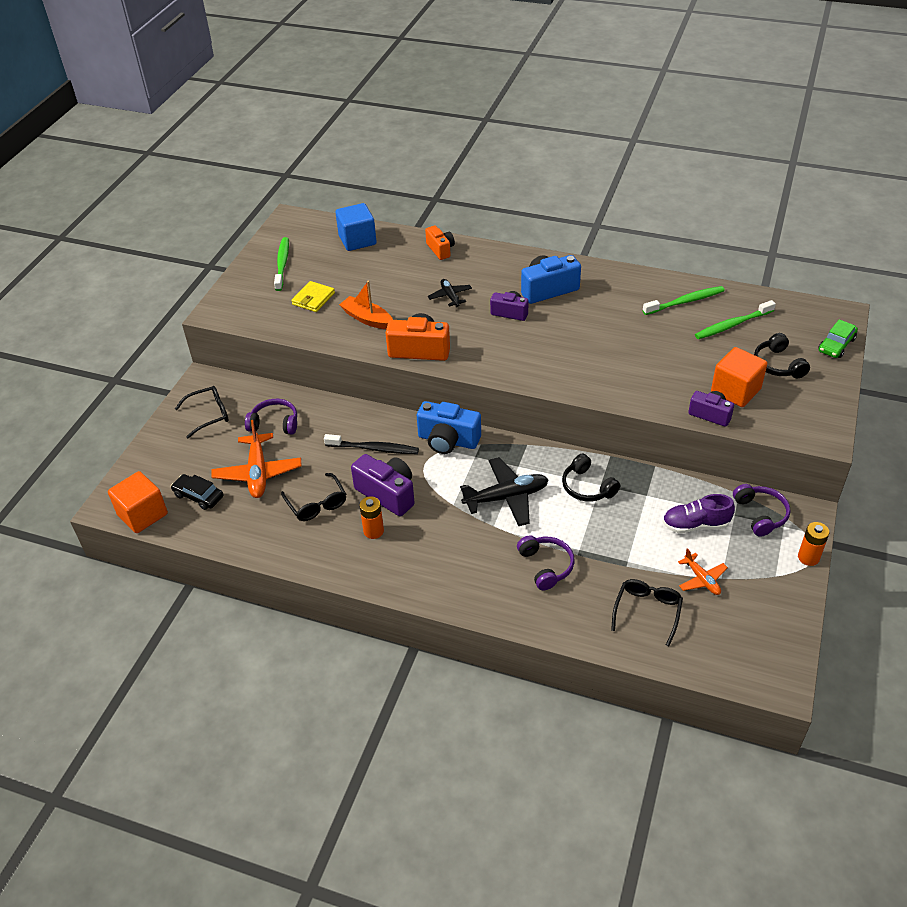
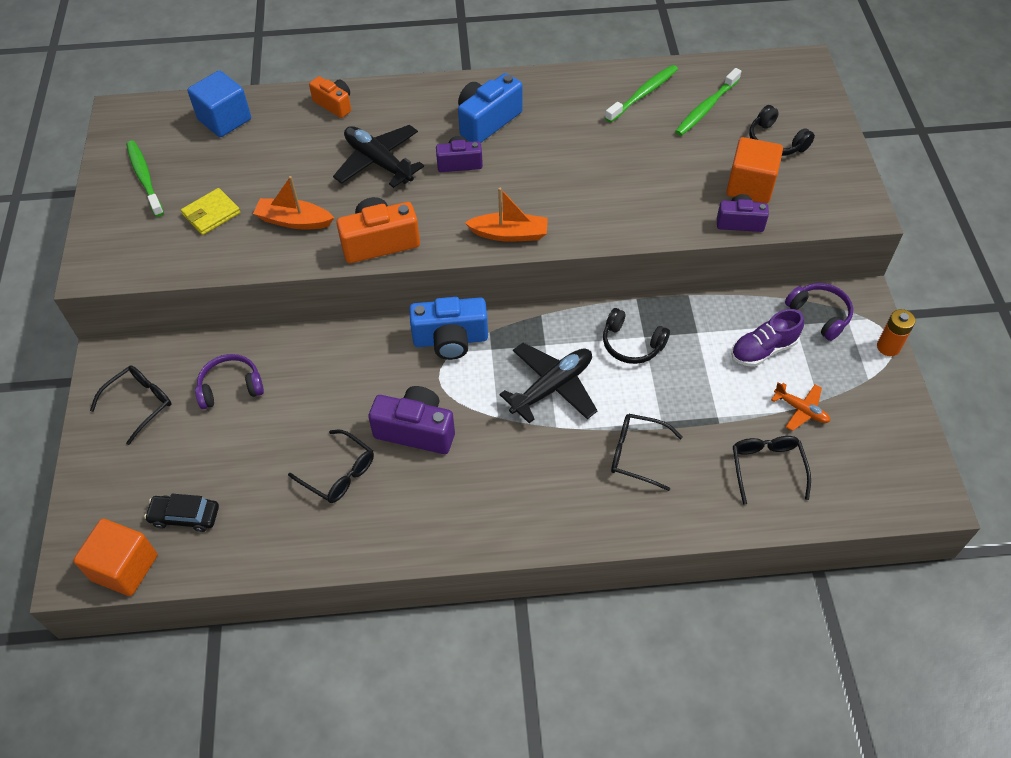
camera: 25 degrees left, 10 degrees up
(258, 472) = (244, 459): orange plane -> none
(313, 299) = (211, 214): yellow wallet -> yellow wallet turned 45 degrees clockwise
(373, 531) = (424, 483): orange battery -> none
(374, 449) = (370, 379): black toothbrush -> none
(450, 296) = (378, 162): black plane -> black plane, size x1.79
(519, 371) = (509, 234): none -> orange boat
(546, 566) = (637, 454): purple headphones -> black glasses
(836, 345) = (820, 101): green car -> none

